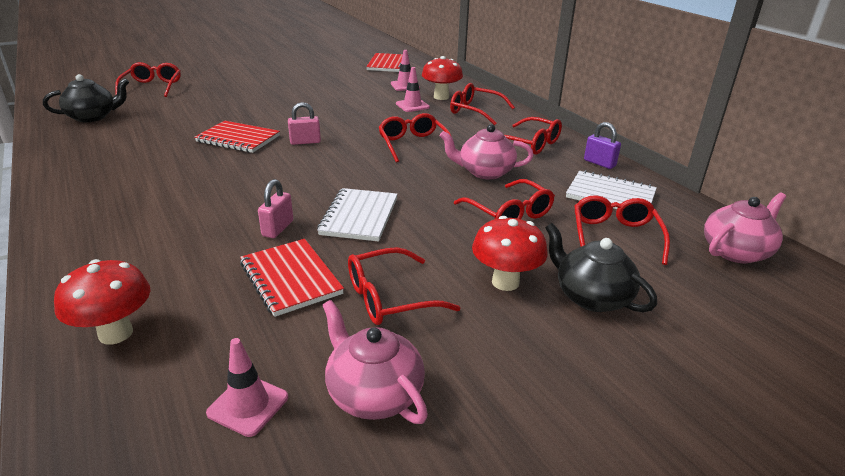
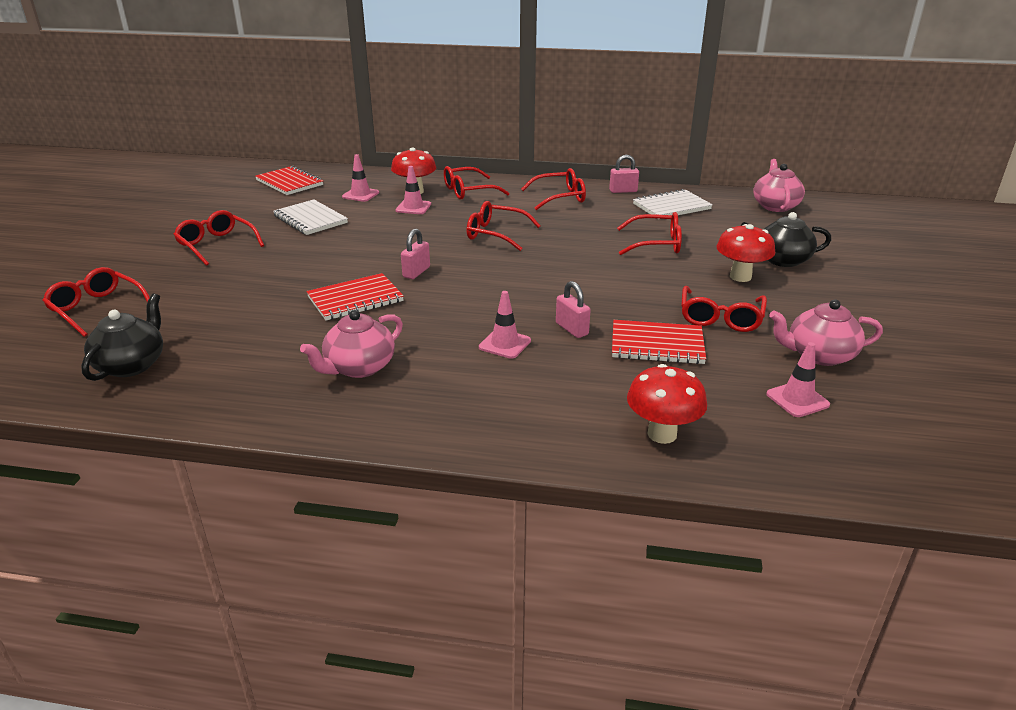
camera: 50 degrees left, 0 degrees up
(222, 210) = (505, 344): none -> pink traffic cone
(359, 216) = (594, 293): white notebook -> white notebook (310, 219)
(485, 172) = (583, 228): pink teapot -> pink teapot (359, 367)
(599, 163) = (623, 191): purple padlock -> pink padlock
(615, 236) = (723, 227): red glasses -> red glasses (216, 245)

